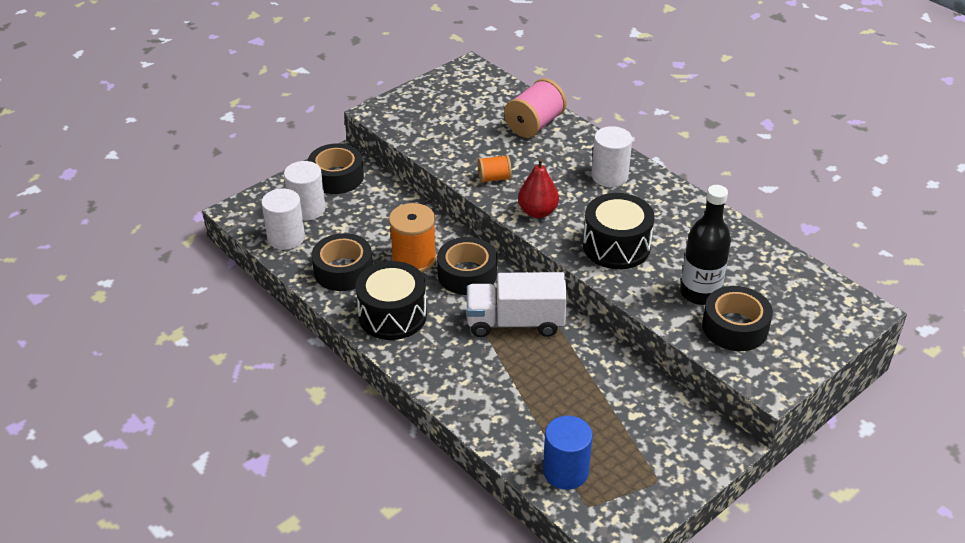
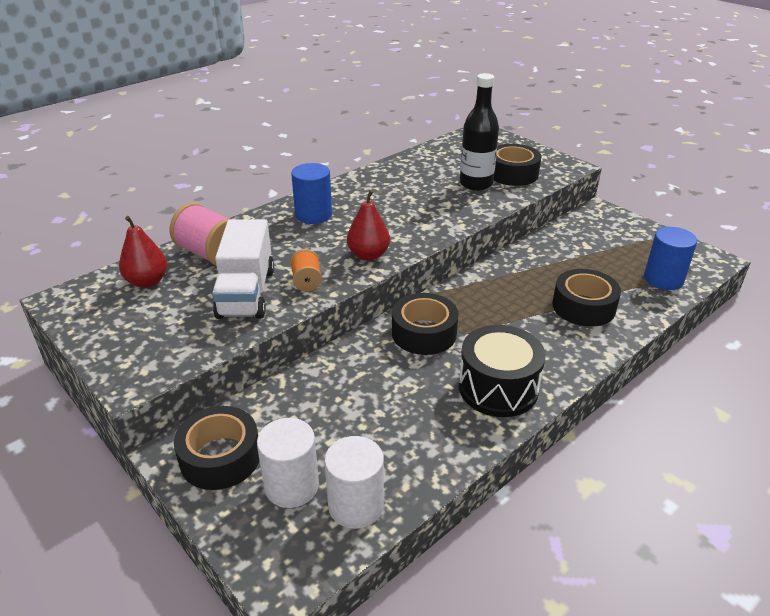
camera: 90 degrees left, 5 degrees down
(343, 270) = (424, 436): black tape -> black tape (583, 307)
(414, 259) = (399, 374): orange spool -> none
(493, 100) = (147, 281): none -> red pear
(515, 322) = (492, 302): white truck -> white truck (246, 293)
(609, 176) = (313, 215): white cylinder -> blue cylinder
(616, 246) = (420, 216): black drum -> none

